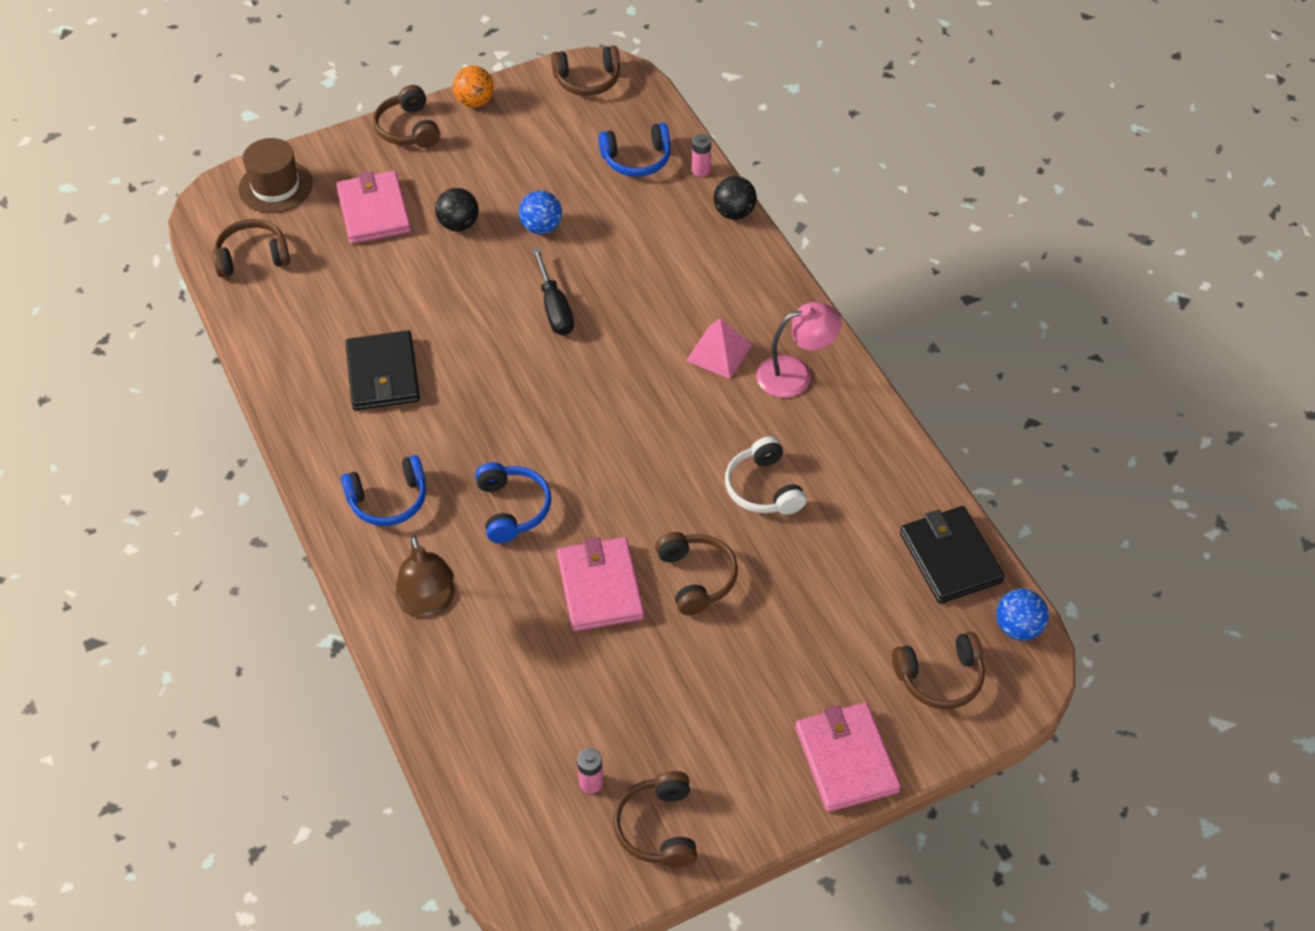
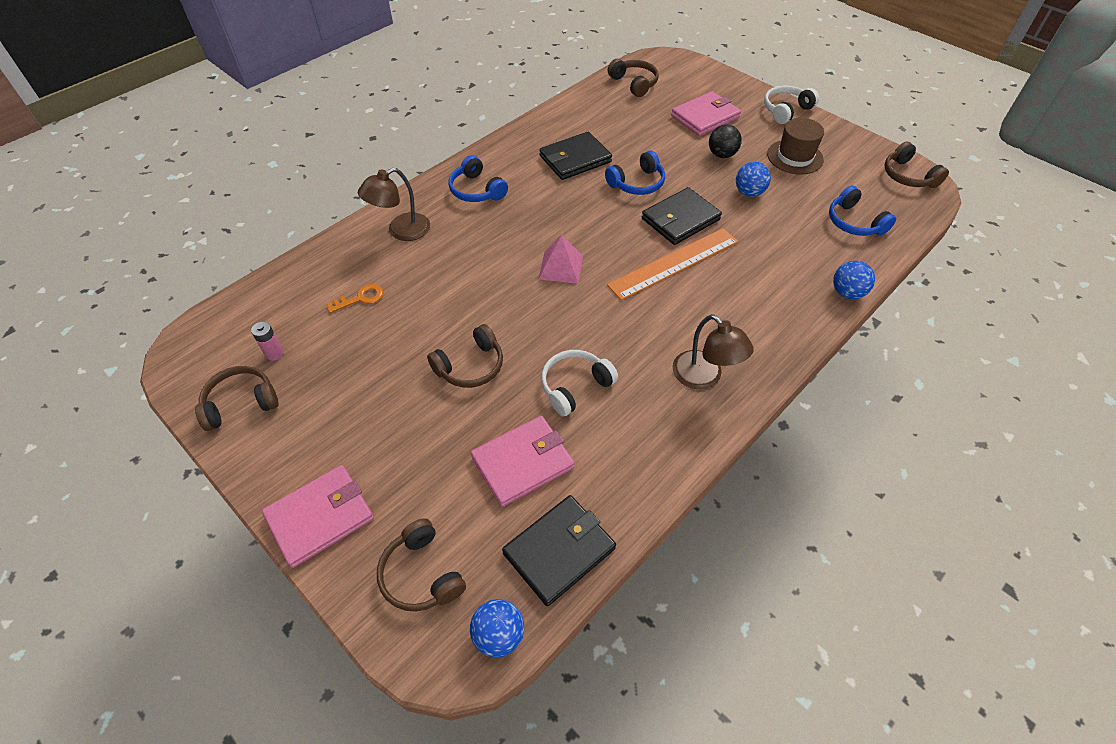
camera: 70 degrees right, 0 degrees up
(275, 186) = (694, 75): brown hat -> brown hat (795, 157)
(408, 129) = (786, 110): brown headphones -> white headphones
(475, 102) = (836, 130): orange ball -> none
(512, 508) = (493, 248): blue headphones -> blue headphones (637, 183)
(536, 672) = (360, 298): none -> orange key
(554, 308) = (680, 219): black screwdriver -> black wallet
(600, 587) = (443, 312): pink wallet -> pink wallet (523, 462)
(623, 340) = (674, 263): none -> orange ruler
(701, 170) = (874, 261): pink battery -> none
(719, 353) = (696, 321): pink pyramid -> pink pyramid (561, 267)
(734, 213) = (847, 293): black ball -> blue ball
(795, 374) = (704, 377): pink lamp -> brown lamp

